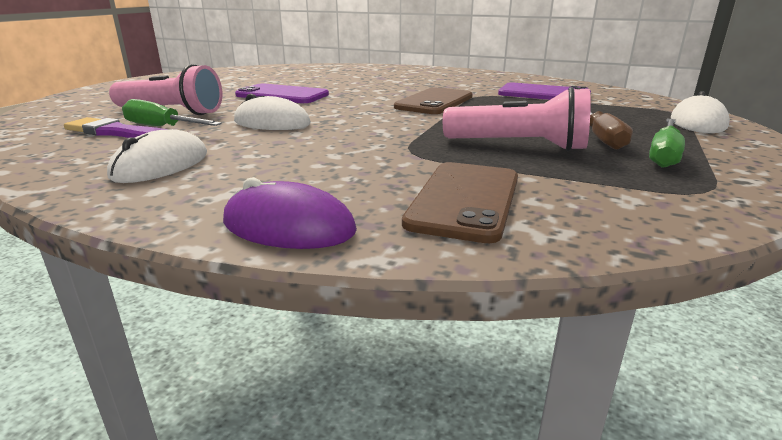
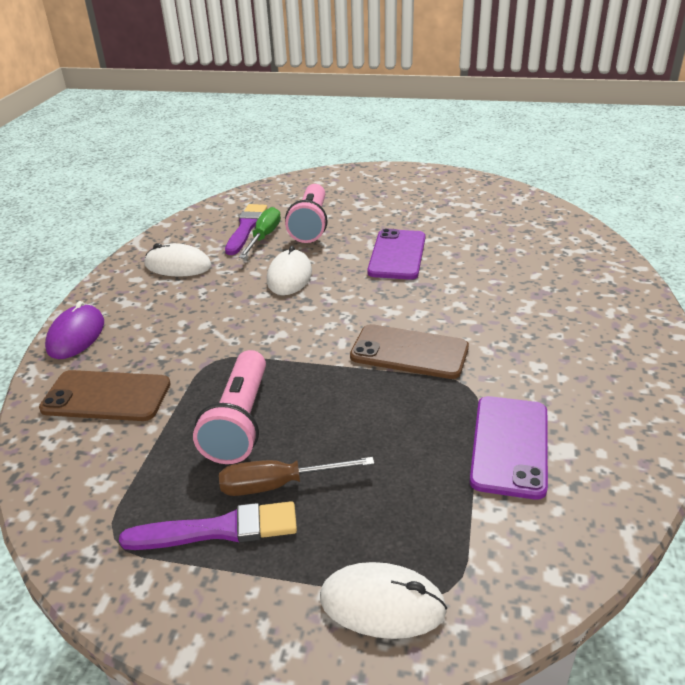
camera: 80 degrees right, 10 degrees up
(664, 155) = (219, 530): green screwdriver -> purple brush

